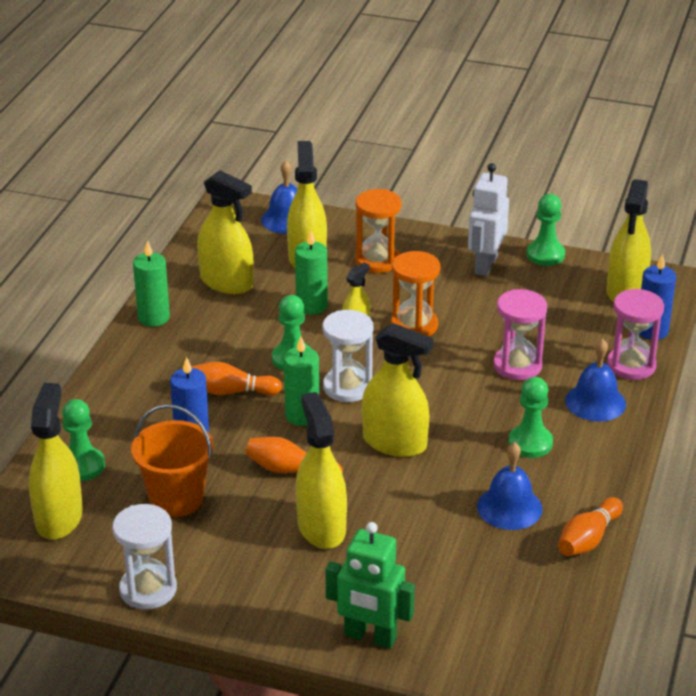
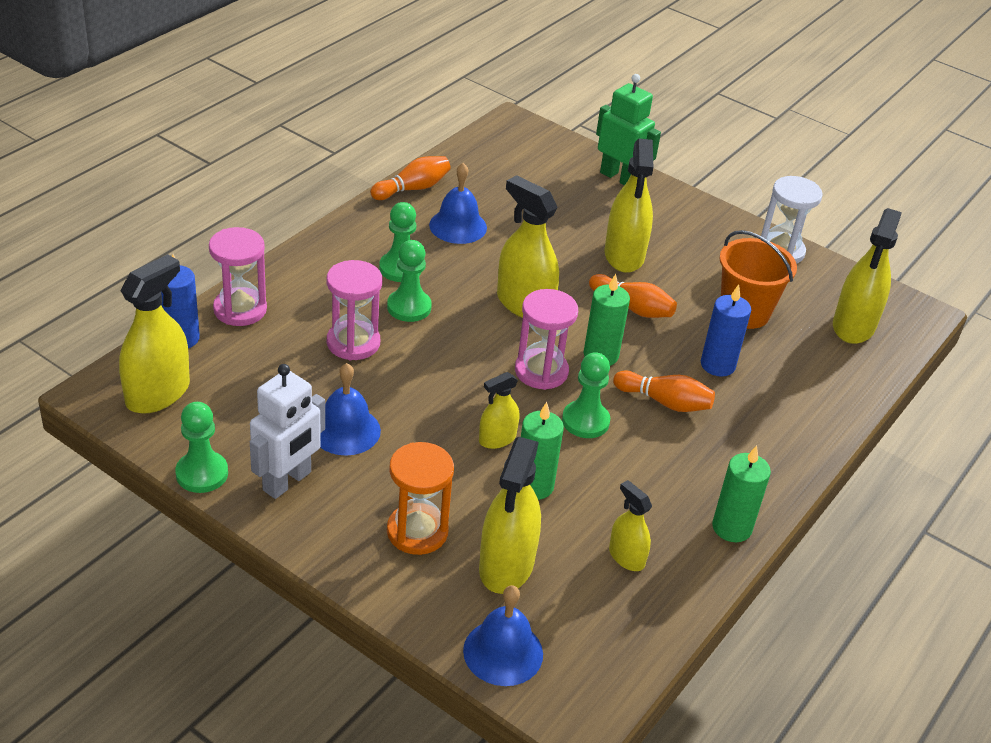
camera: 165 degrees left, 5 degrees up
(82, 466) = (830, 367): green pawn -> green pawn (409, 307)
(226, 282) = (626, 557): yellow spray bottle -> yellow spray bottle, size x0.55
(347, 387) = (541, 371): white hourglass -> pink hourglass
(414, 326) = (429, 422): orange hourglass -> none
(595, 402) = (309, 286): blue bell -> blue bell (345, 430)

